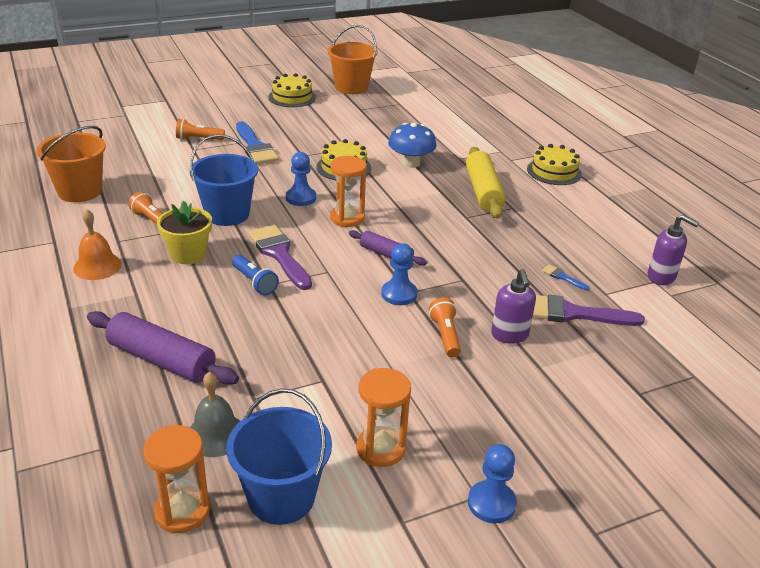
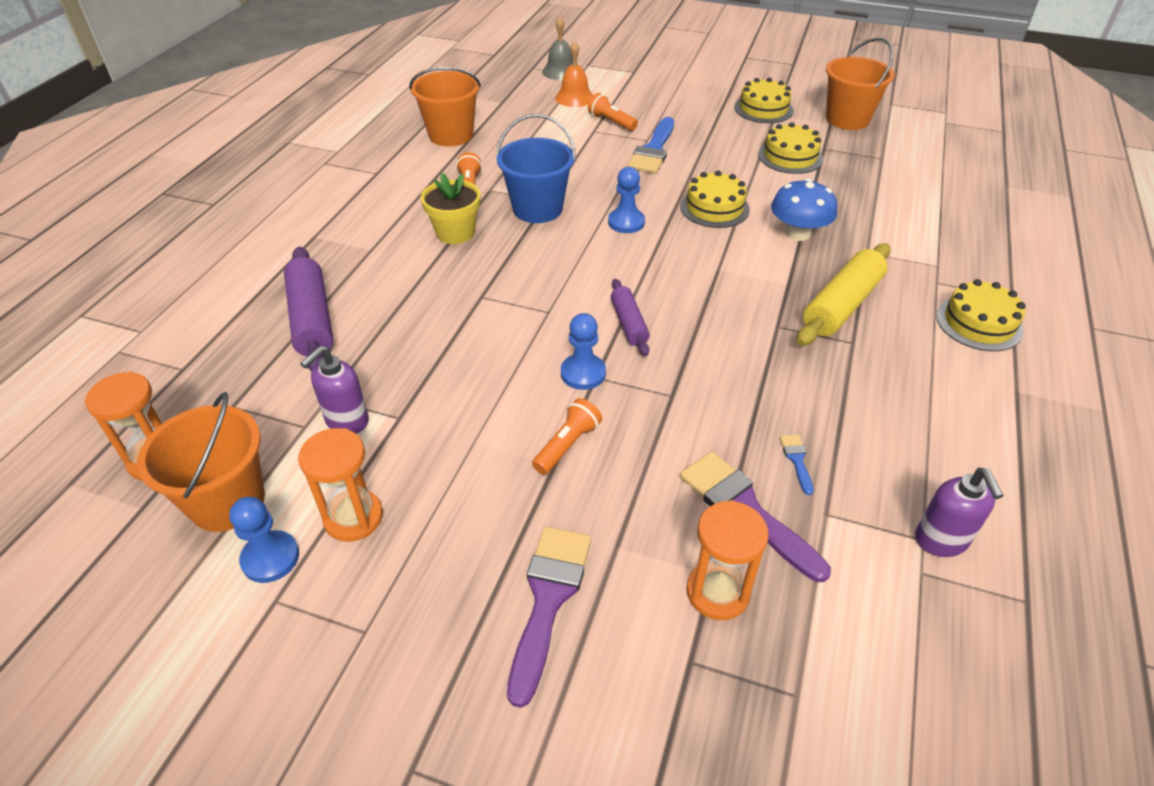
camera: 45 degrees right, 10 degrees up
(97, 266) = (377, 210): orange bell -> orange bell (574, 97)
(215, 434) = (260, 411): grey bell -> grey bell (560, 71)
(254, 282) = (471, 288): blue flashlight -> none
(279, 254) = (529, 271): purple brush -> purple brush (548, 599)
(281, 497) = (227, 501): blue bucket -> orange bucket
(347, 121) = (790, 157): none -> yellow cake
(347, 218) = (643, 265): orange hourglass -> orange hourglass (717, 592)
(491, 503) = (365, 649): blue pawn -> blue pawn (270, 558)
(509, 335) = (635, 488): purple soap dispenser -> purple soap dispenser (346, 421)

